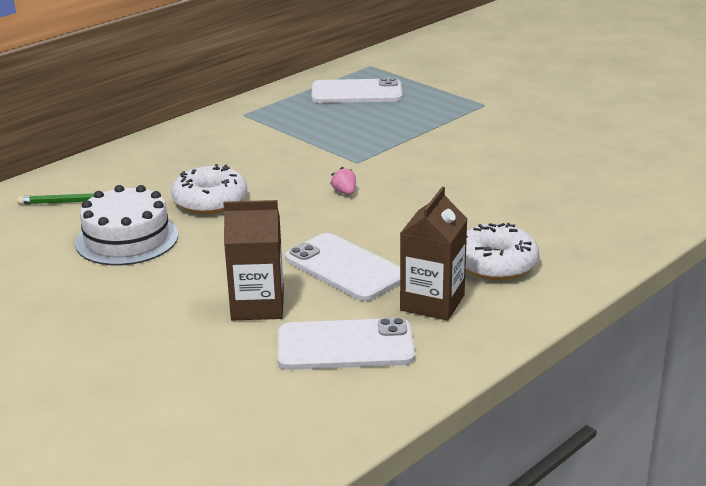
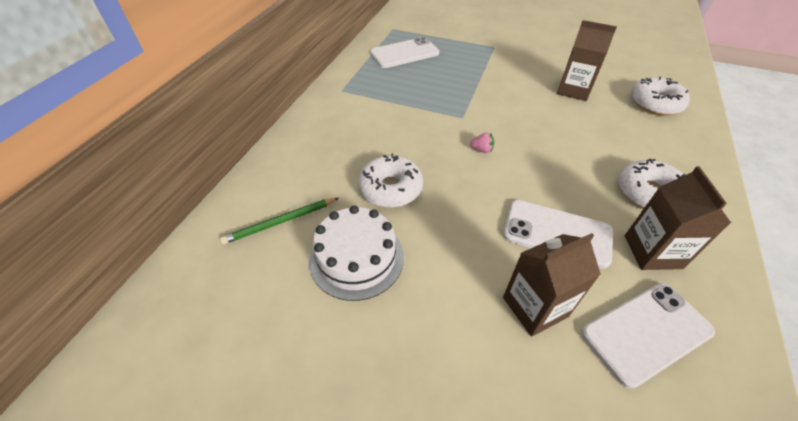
camera: 25 degrees left, 20 degrees up
(345, 192) = (481, 150): pink strawberry -> pink strawberry turned 150 degrees clockwise
(534, 164) = (573, 90): none -> brown carton
(630, 195) = (655, 103): none -> white donut

